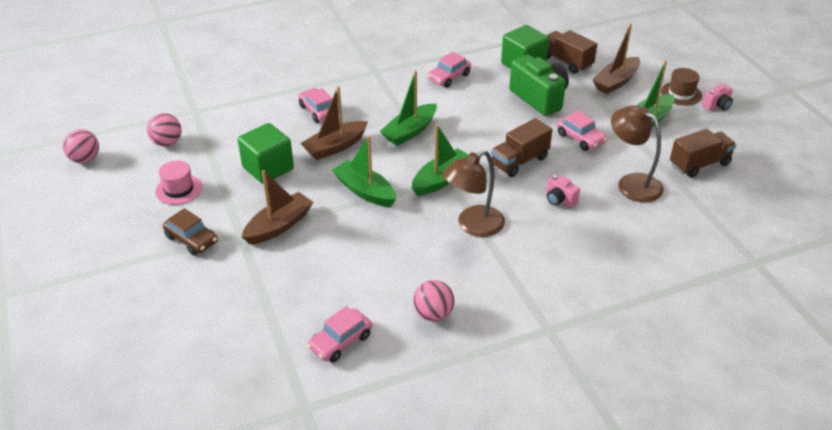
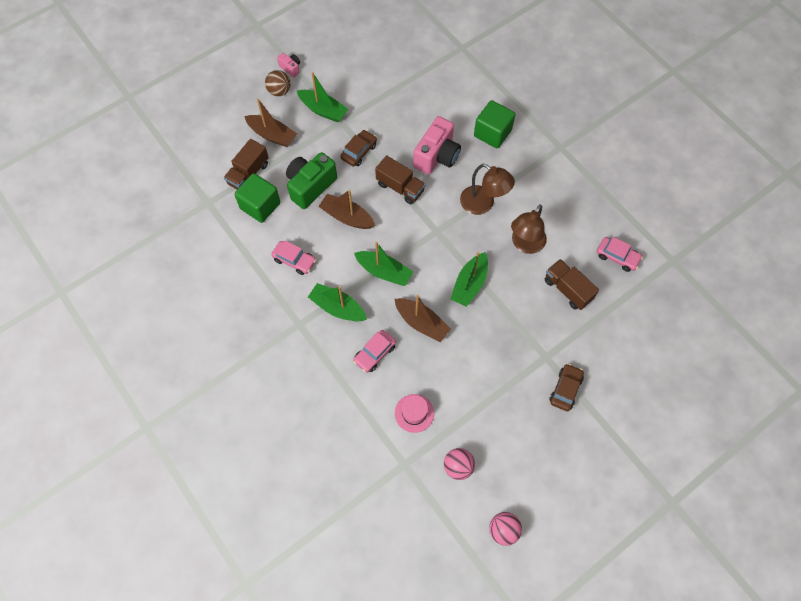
camera: 105 degrees left, 25 degrees up
(178, 189) = (514, 426): pink hat -> pink hat (414, 413)
(268, 168) = (465, 366): green cube -> green cube (492, 133)
(279, 226) = (529, 332): brown boat -> brown boat (347, 217)
(433, 314) = (574, 210): pink ball -> none
(441, 180) = (439, 235): green boat -> green boat (338, 308)
(559, 200) = (437, 156): pink camera -> pink camera, size x2.09
(580, 138) = (359, 151): pink car -> brown car
(632, 183) = (404, 115): brown lamp -> brown lamp (525, 244)
(681, 94) = (279, 91): brown hat -> brown ball
(699, 164) = (370, 77): brown truck -> brown truck (567, 289)

